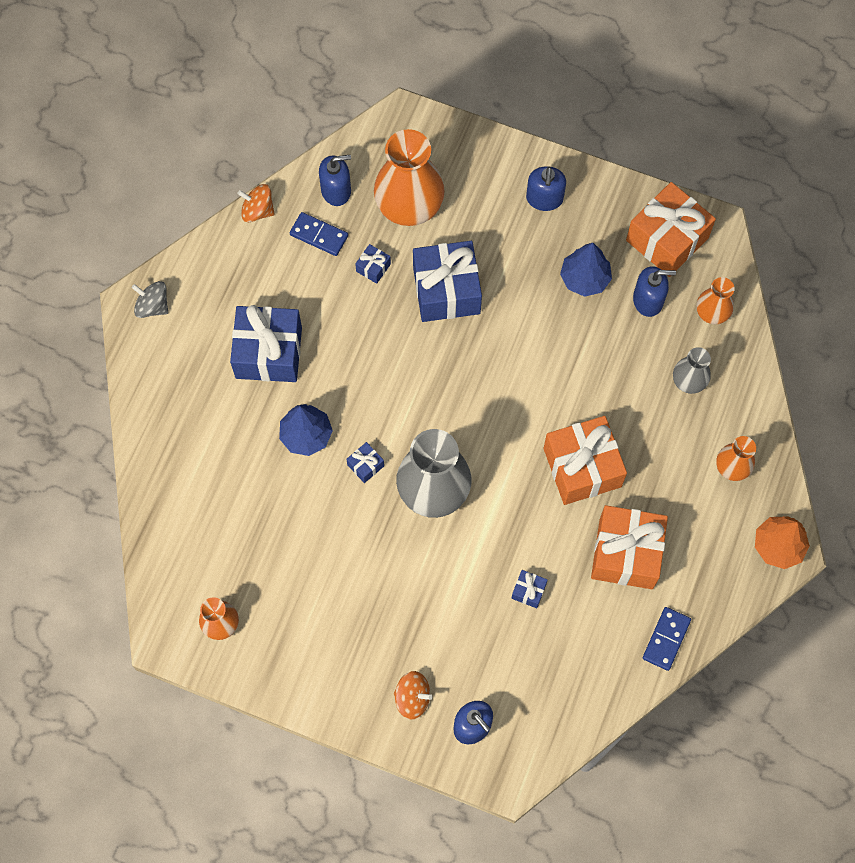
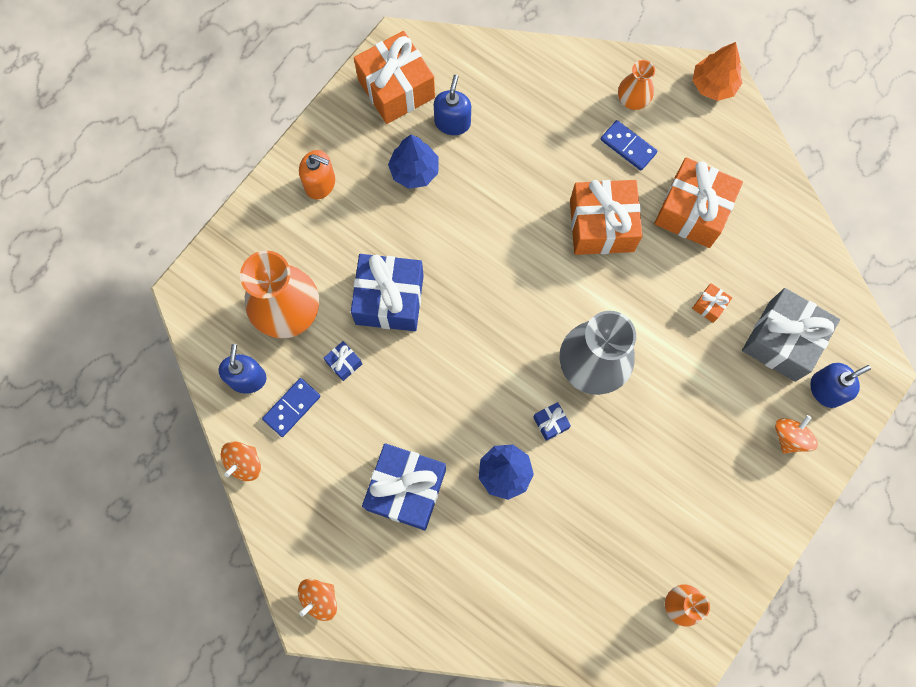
camera: 75 degrees left, 5 degrees up
(153, 306) = (319, 599): grey spinning top -> orange spinning top
(512, 672) = (782, 341): none -> grey gift
(528, 591) = (709, 305): blue gift -> orange gift
(544, 198) = (320, 183): blue soap dispenser -> orange soap dispenser
(666, 639) = (778, 200): blue domino -> blue domino (628, 146)
(688, 381) = (541, 111): grey vase -> none
(712, 313) = (480, 72): orange vase -> none

